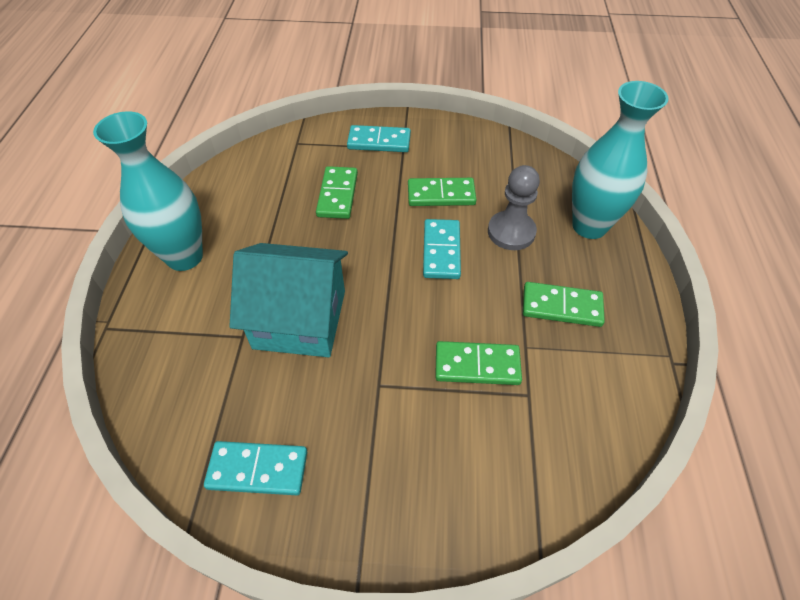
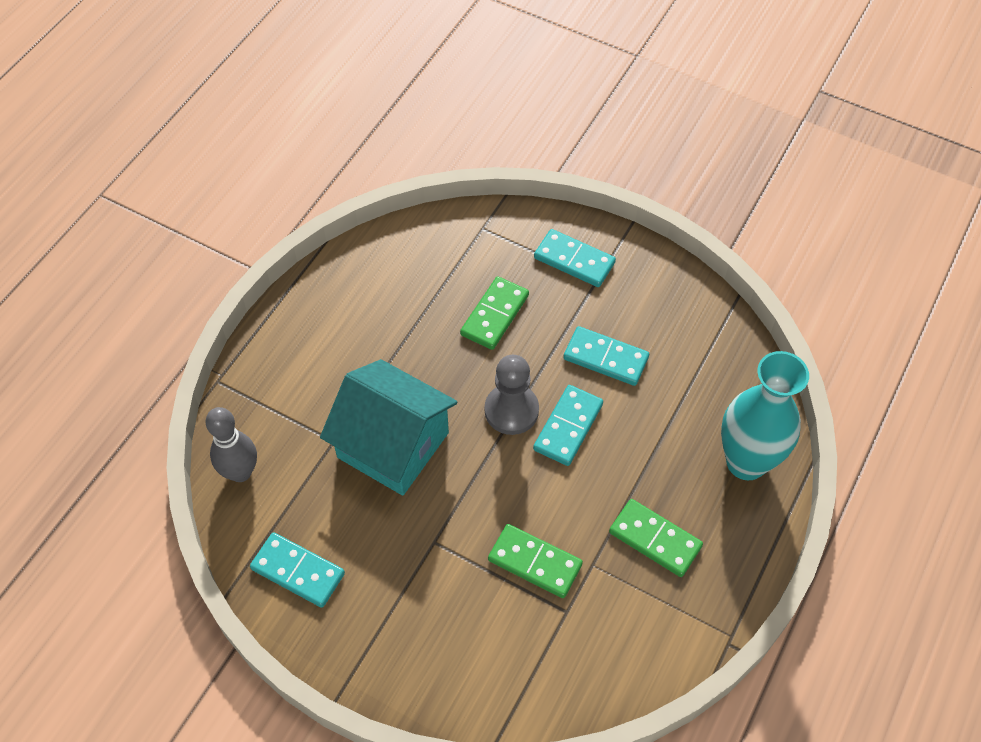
camera: 25 degrees right, 5 degrees up
(159, 399) = (240, 472): none -> grey bowling pin
(184, 257) = (313, 331): turquoise vase -> none
(441, 194) = (605, 358): green domino -> turquoise domino
(511, 232) = (655, 434): grey pawn -> grey pawn (511, 410)

